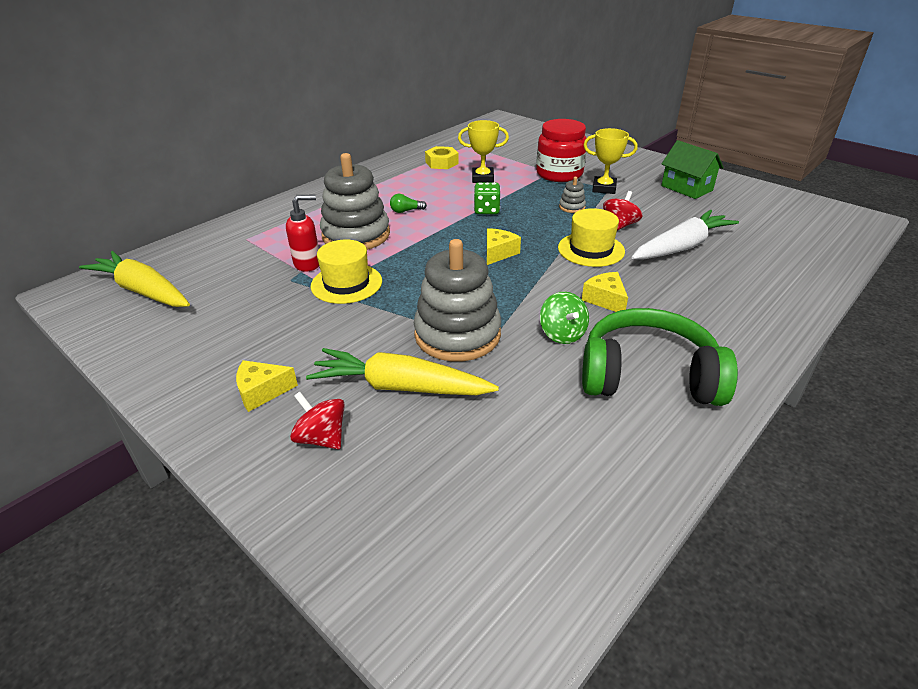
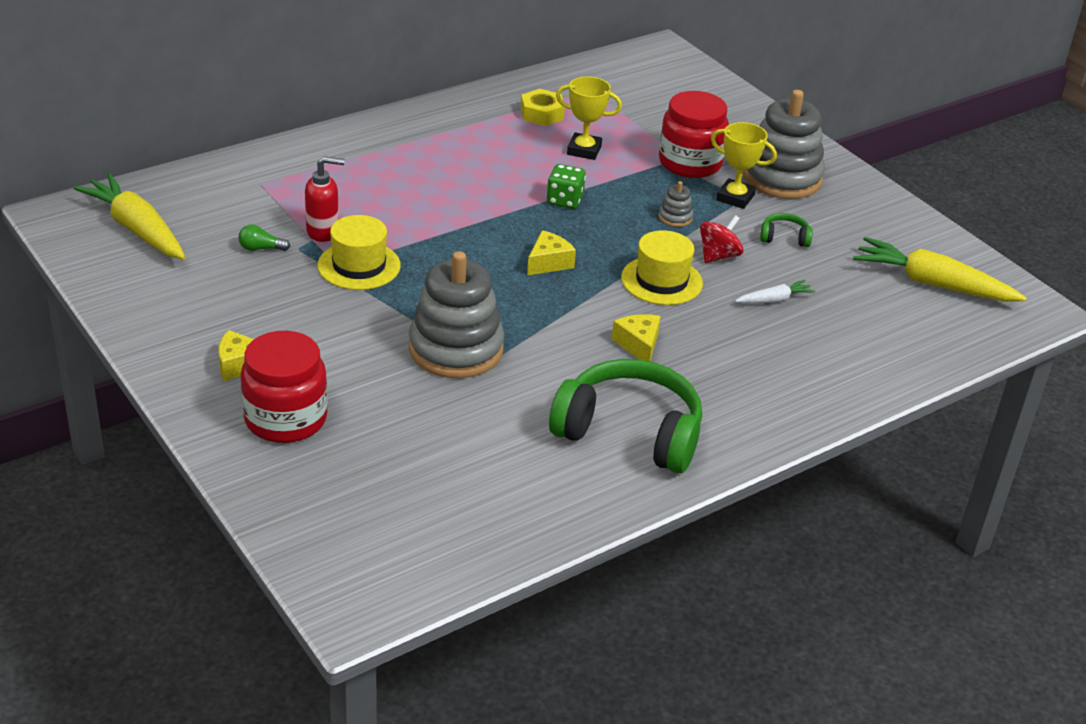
camera: 10 degrees right, 0 degrees up
(322, 438) = (285, 419): red spinning top -> red jar
(356, 235) = (390, 204): grey stacking toy -> grey stacking toy (782, 178)
(400, 387) = (375, 389): yellow carrot -> yellow carrot (933, 284)
(406, 211) = (463, 181): green light bulb -> green light bulb (261, 248)
(562, 334) = (567, 372): green spinning top -> none
(656, 206) = (784, 238): none -> green headphones
(681, 247) = (774, 300): white carrot -> white carrot, size x0.49
(686, 188) = (846, 219): green house -> none

